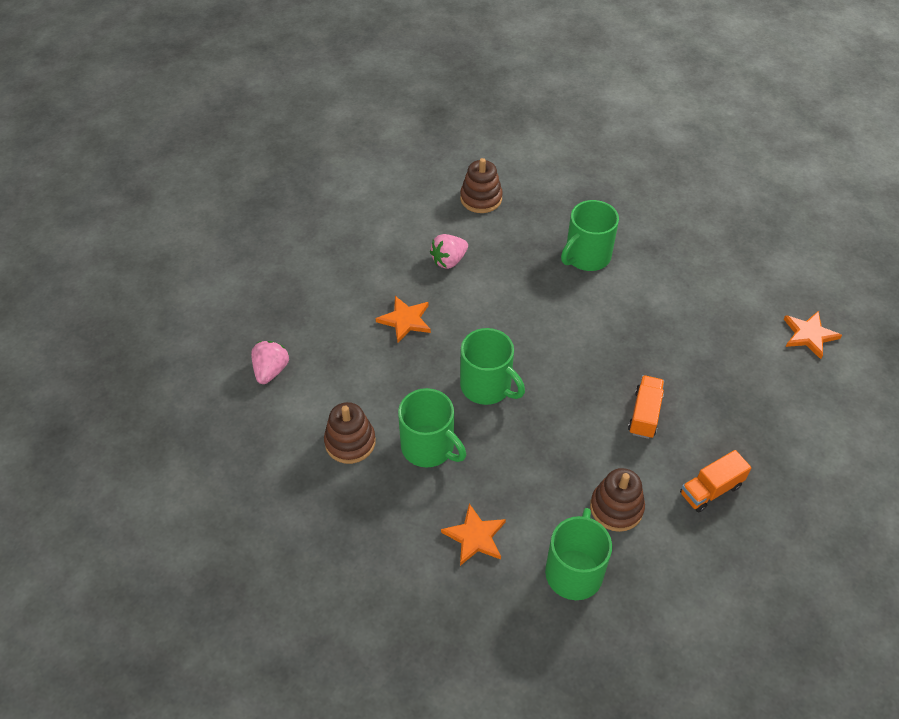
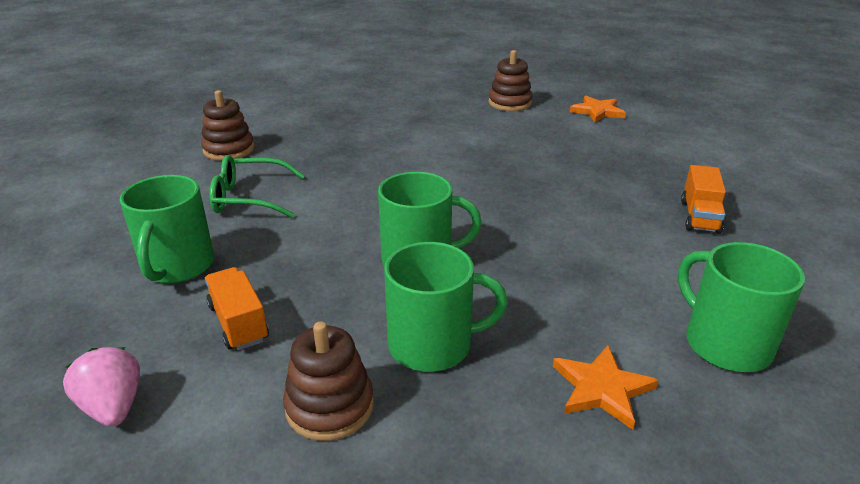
camera: 45 degrees left, 20 degrees down
(405, 320) = (257, 260): orange star -> none
(449, 260) = (249, 198): pink strawberry -> green glasses
(586, 256) = (379, 142): green mug -> green mug (177, 266)
(616, 508) = (666, 272): brown stacking toy -> brown stacking toy (510, 103)
(644, 414) = (577, 202): orange truck -> orange truck (239, 323)

